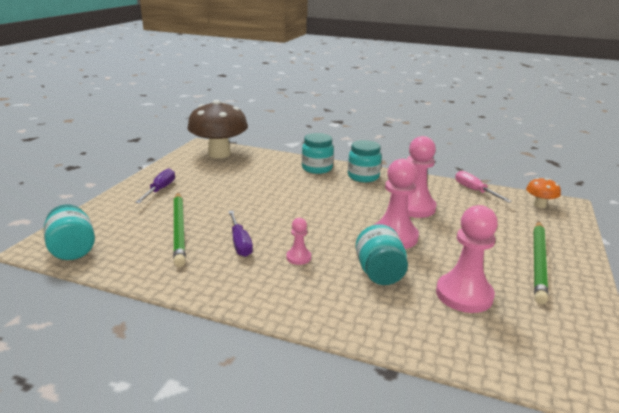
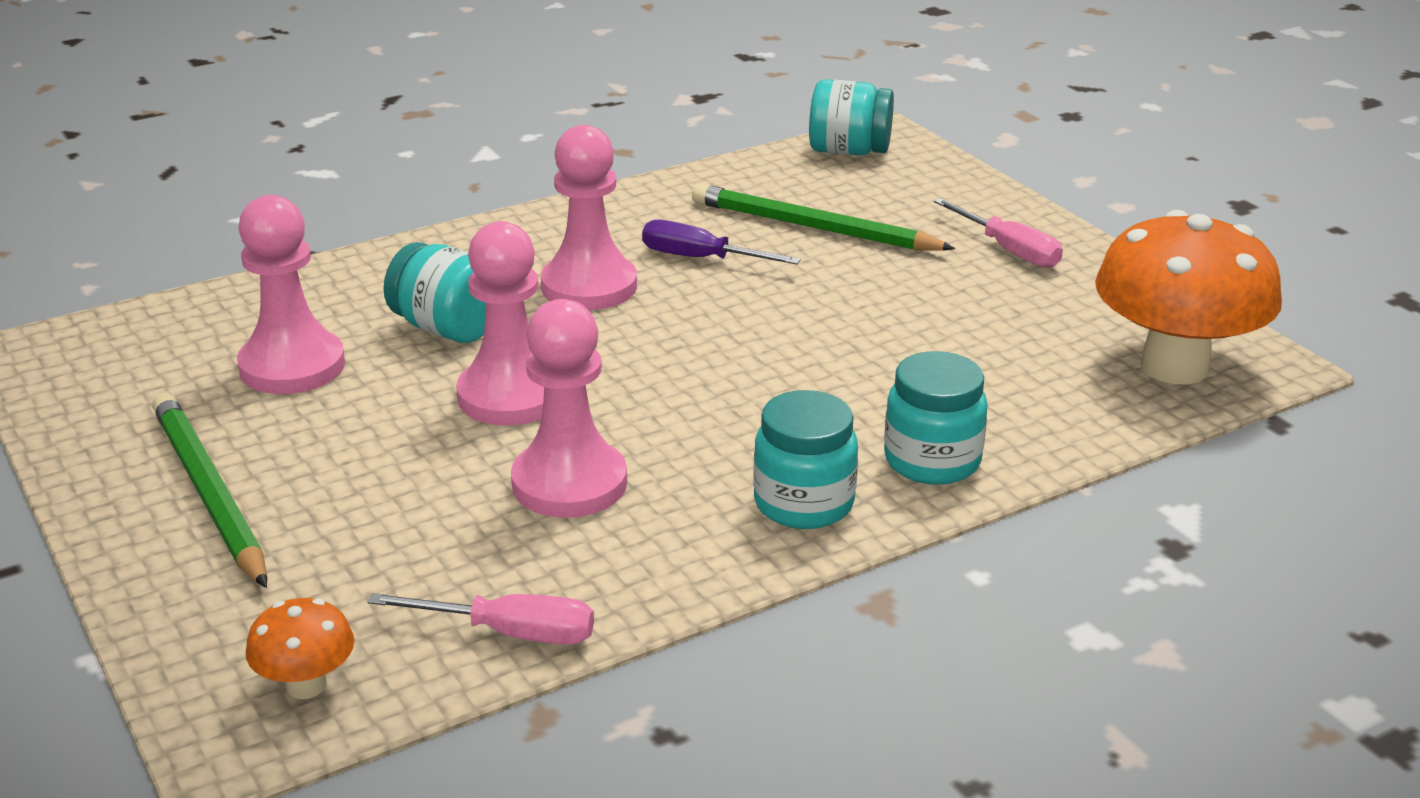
camera: 130 degrees right, 5 degrees up
(160, 190) = (1009, 250): purple screwdriver -> pink screwdriver
(219, 154) = (1174, 367): brown mushroom -> orange mushroom
(298, 257) = (589, 286): pink pawn -> pink pawn, size x2.01

